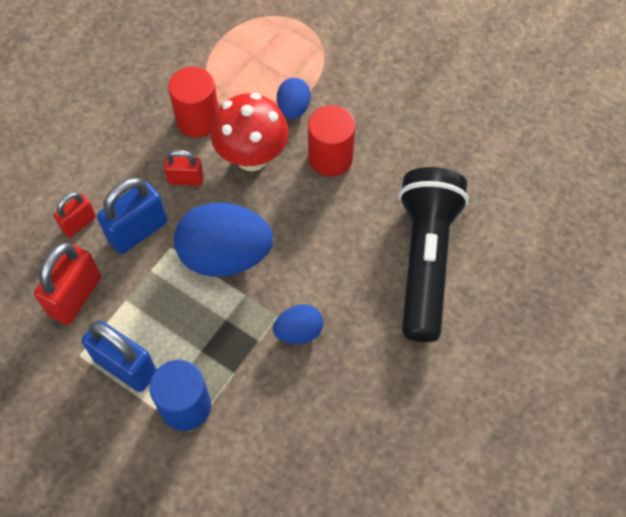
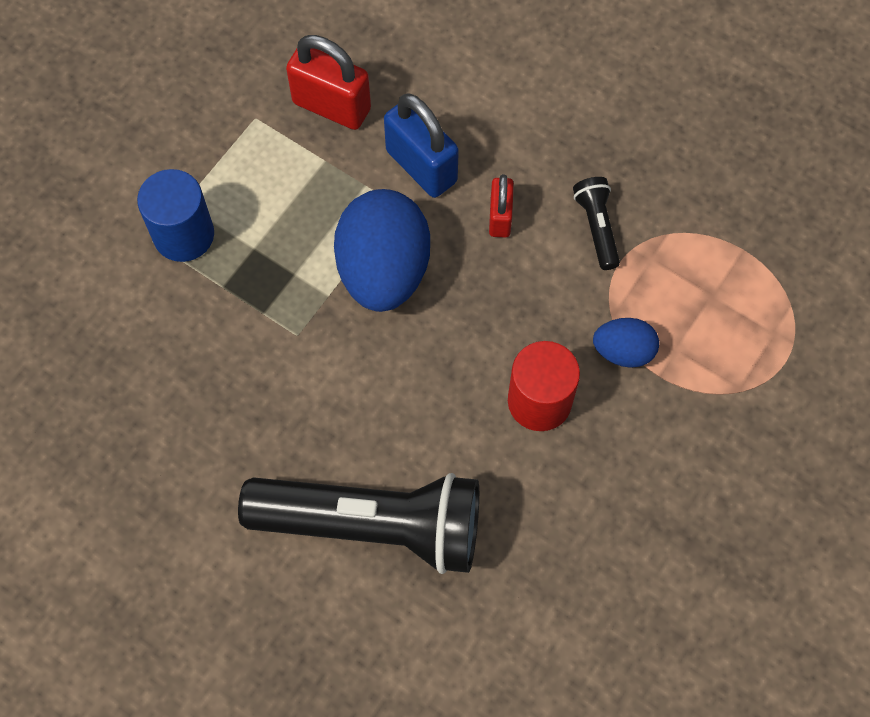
camera: 90 degrees right, 5 degrees up
(79, 223) = (433, 99): red padlock -> none
(125, 366) = (237, 167): blue padlock -> none
(198, 120) = (597, 227): red cylinder -> black flashlight
(252, 157) = (538, 298): red mushroom -> none
(299, 332) = (273, 360): blue egg -> none

